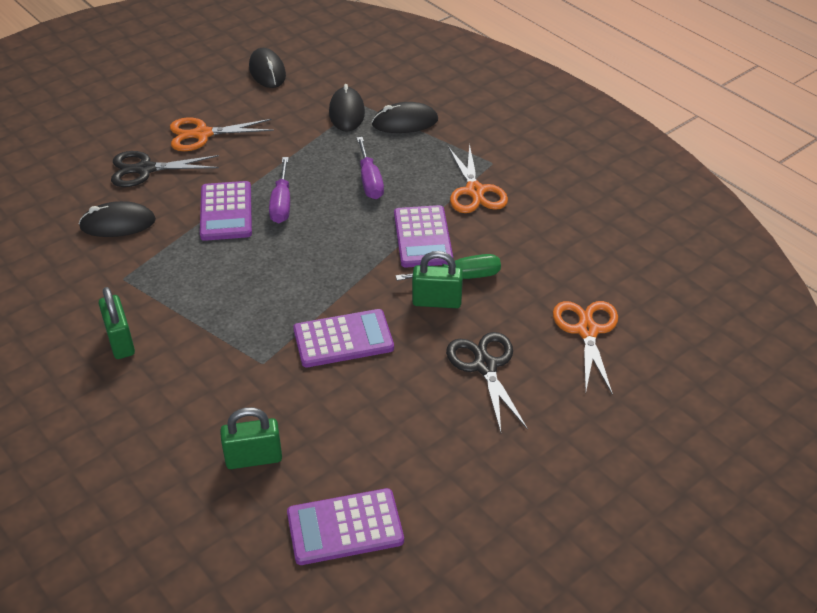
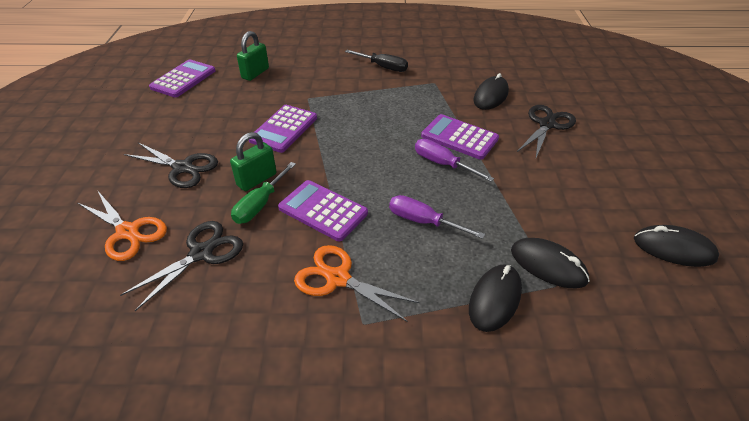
camera: 130 degrees right, 0 degrees up
(120, 341) = (383, 67): green padlock -> black screwdriver
(202, 134) = (576, 165): orange scissors -> none
(545, 271) = (201, 253): none -> black scissors

